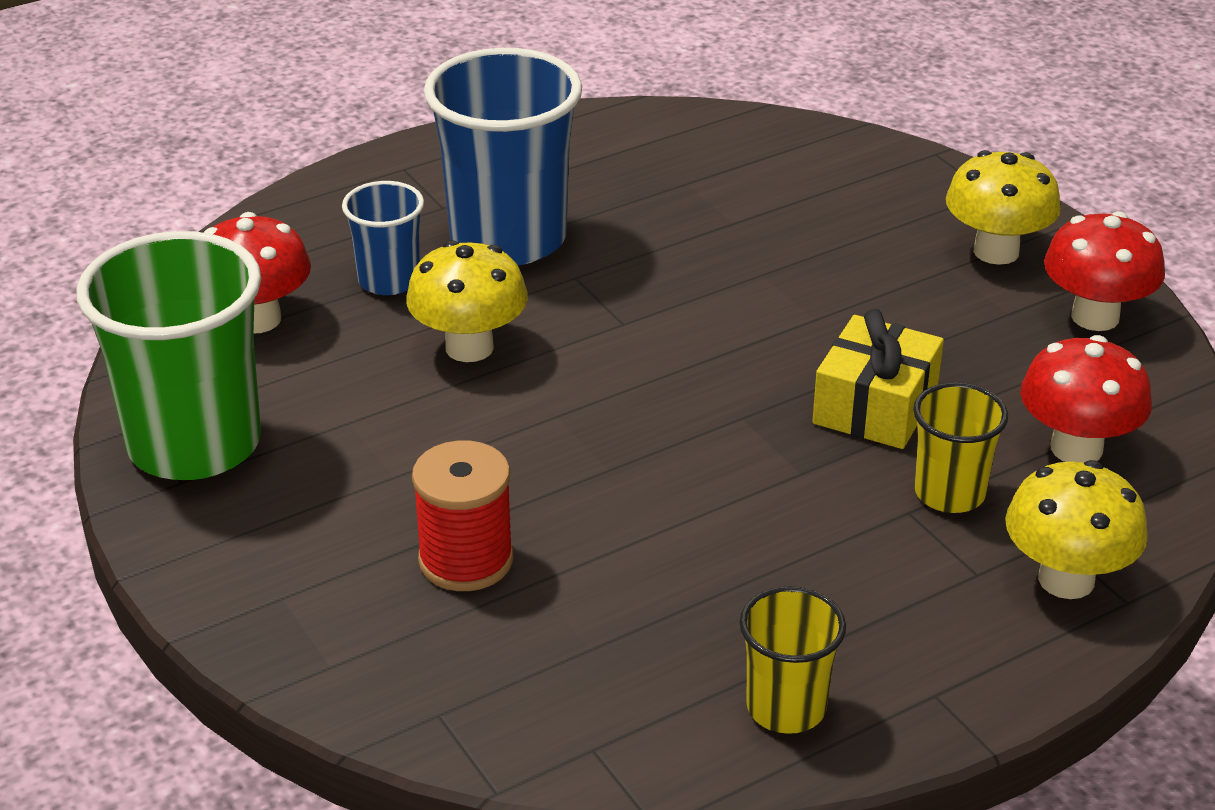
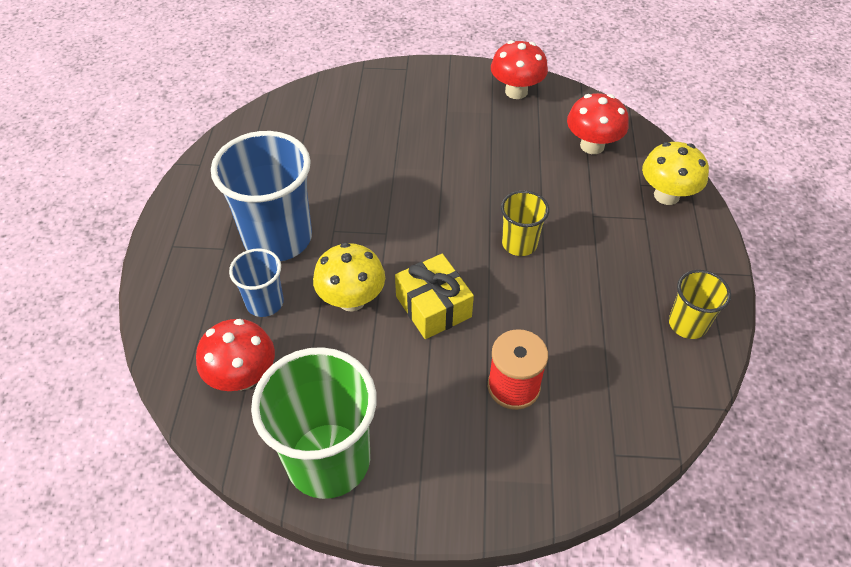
camera: 55 degrees left, 15 degrees up
(875, 407) = (518, 186): yellow gift -> yellow gift (433, 306)
(949, 493) = (591, 197): yellow cup -> yellow cup (519, 243)
(996, 251) = (448, 91): yellow mushroom -> none

